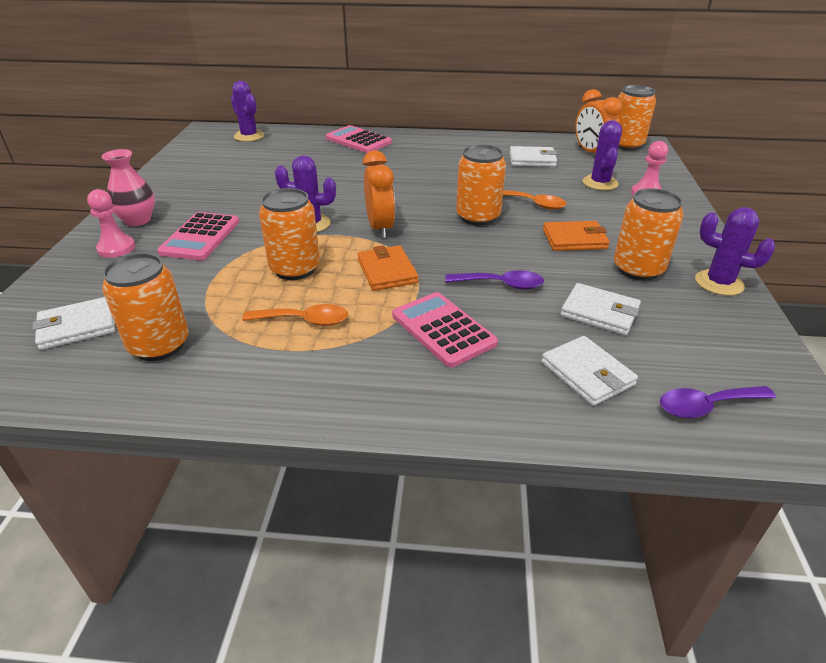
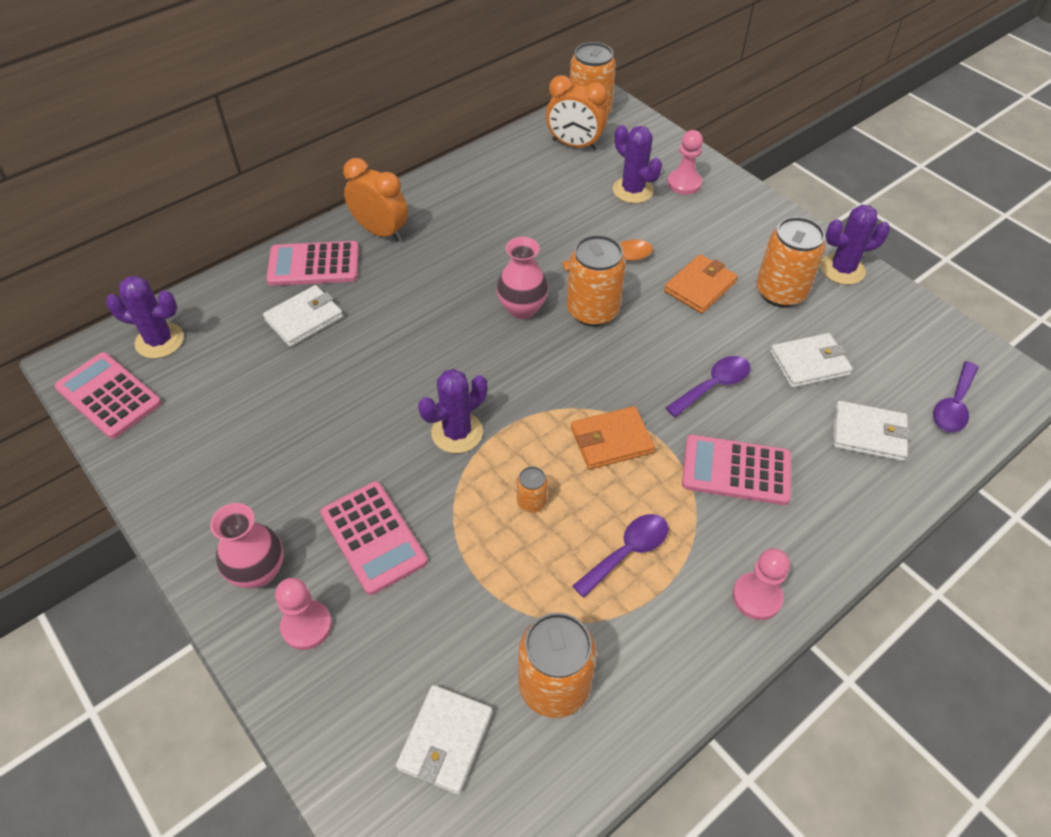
camera: 45 degrees left, 15 degrees up
(199, 143) = (108, 396): none -> pink calculator
(295, 269) = (531, 502): orange can -> orange can, size x0.48
(304, 320) = (627, 552): orange spoon -> purple spoon
(341, 395) = (757, 597): none -> pink pawn
(380, 228) = (529, 389): orange clock -> orange clock (380, 231)
(387, 271) = (611, 440): orange wallet -> orange wallet turned 45 degrees counterclockwise
(436, 198) = (522, 308): none -> pink vase
(532, 160) = (535, 189): white wallet -> white wallet (304, 319)

